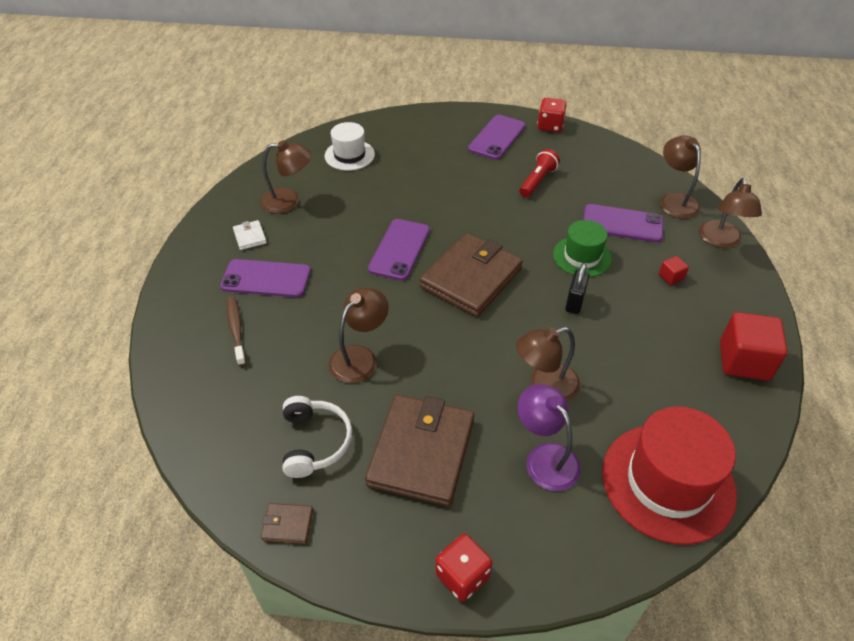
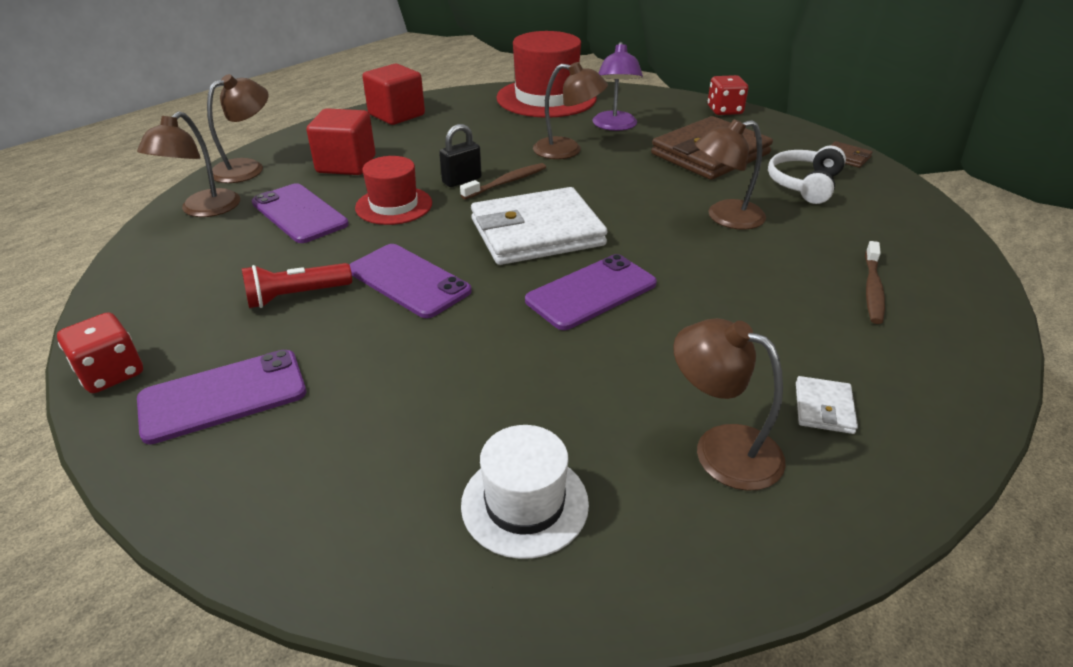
camera: 145 degrees left, 10 degrees down
(266, 279) = (812, 331): purple phone -> purple phone (409, 281)
(471, 278) = (537, 232): brown wallet -> white wallet
(543, 316) = (506, 182): none -> brown toothbrush
(582, 256) = (394, 205): green hat -> red hat
(671, 277) = (346, 164): red cube -> red cube, size x2.22

